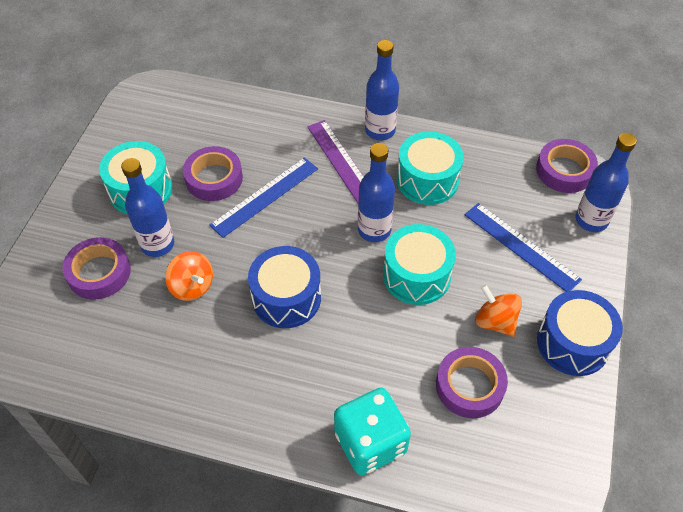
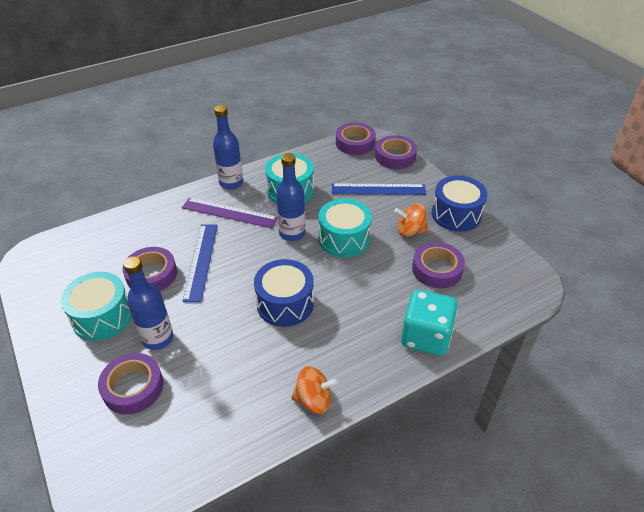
camera: 45 degrees left, 10 degrees down
(192, 286) = (215, 343): orange spinning top -> orange spinning top (314, 400)
(591, 220) = (395, 156): blue bottle -> purple tape

